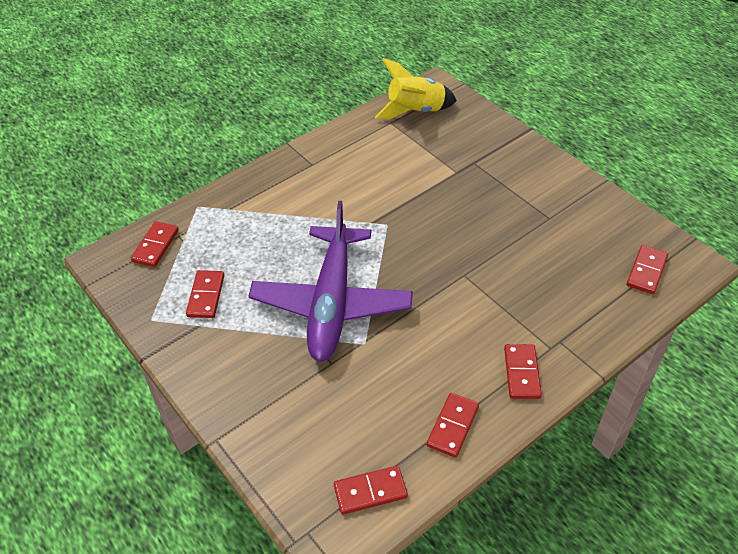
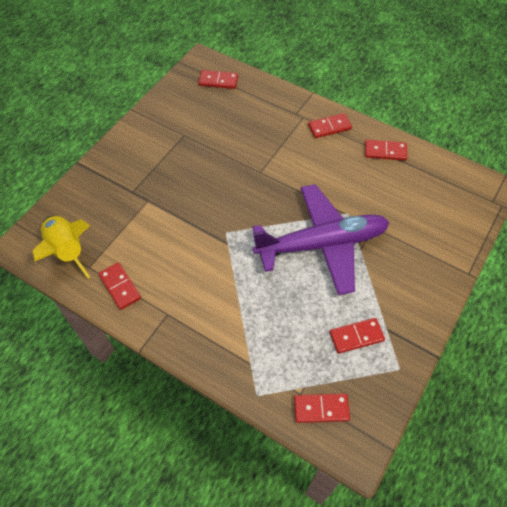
camera: 110 degrees left, 10 degrees up
(370, 491) = (450, 179): red domino -> red domino (120, 287)

